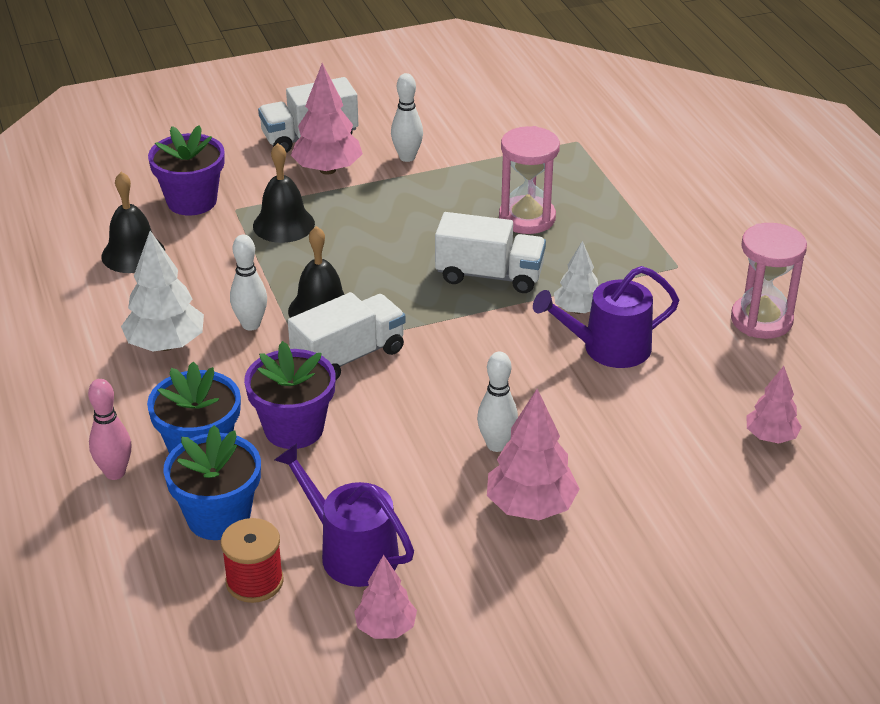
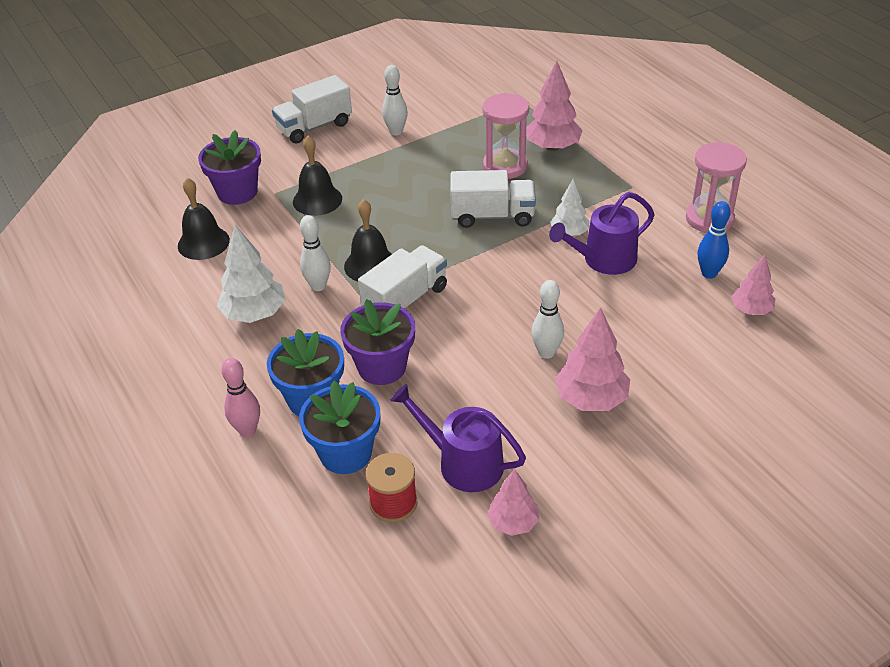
camera: 10 degrees left, 5 degrees up
(327, 170) = (337, 151): pink tree -> pink tree (552, 147)
(734, 385) = (709, 273): none -> blue bowling pin

